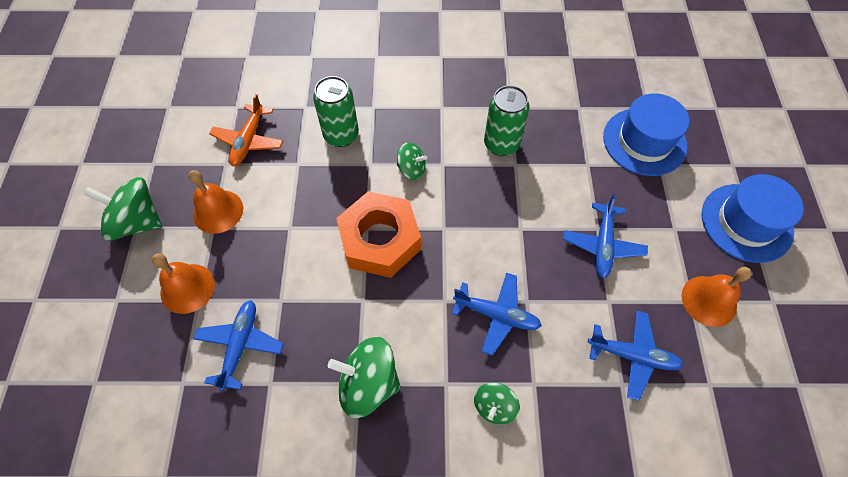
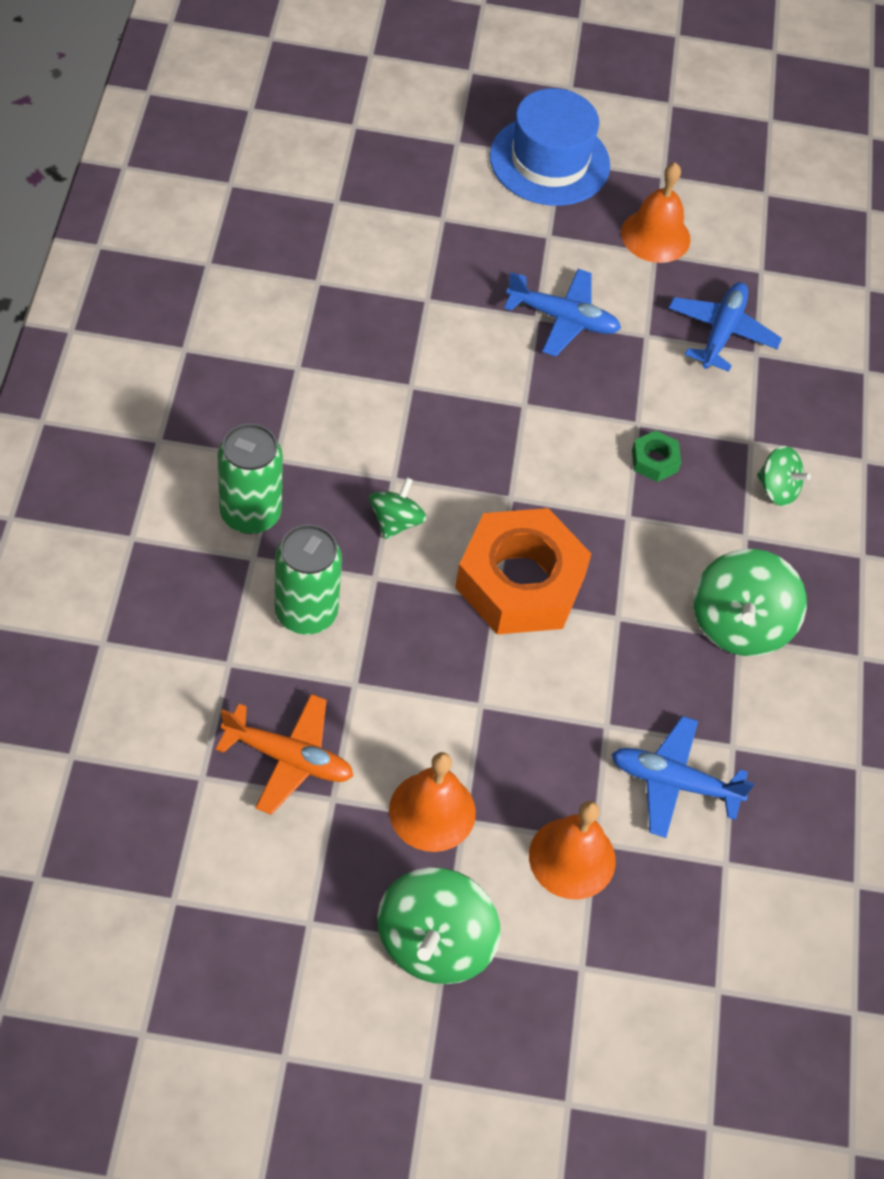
camera: 90 degrees left, 5 degrees down
(497, 315) = (654, 460): blue plane -> green nut
(501, 144) = (369, 395): green can -> green can (250, 514)
(644, 141) = (398, 223): blue hat -> none

